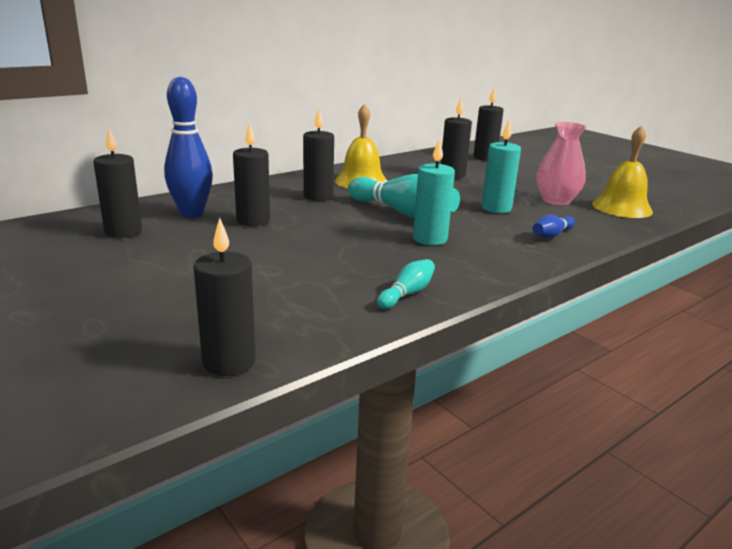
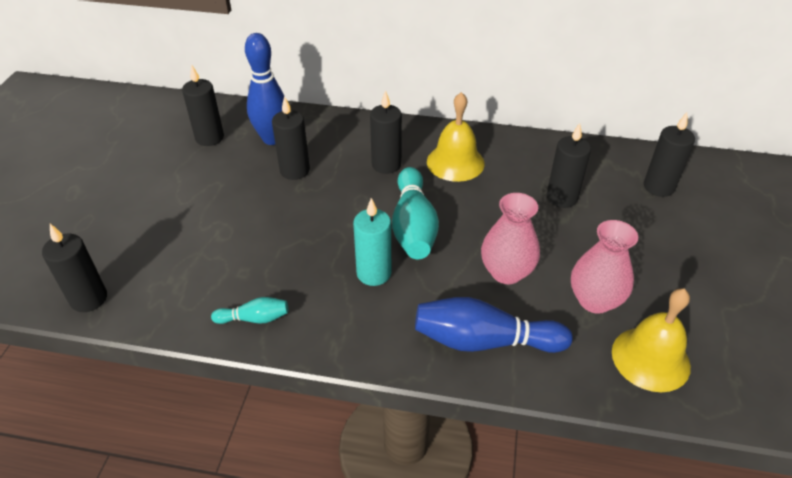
camera: 50 degrees right, 20 degrees up
(496, 208) = (506, 272): turquoise candle -> pink vase
(551, 235) = (484, 341): blue bowling pin -> blue bowling pin, size x1.96

